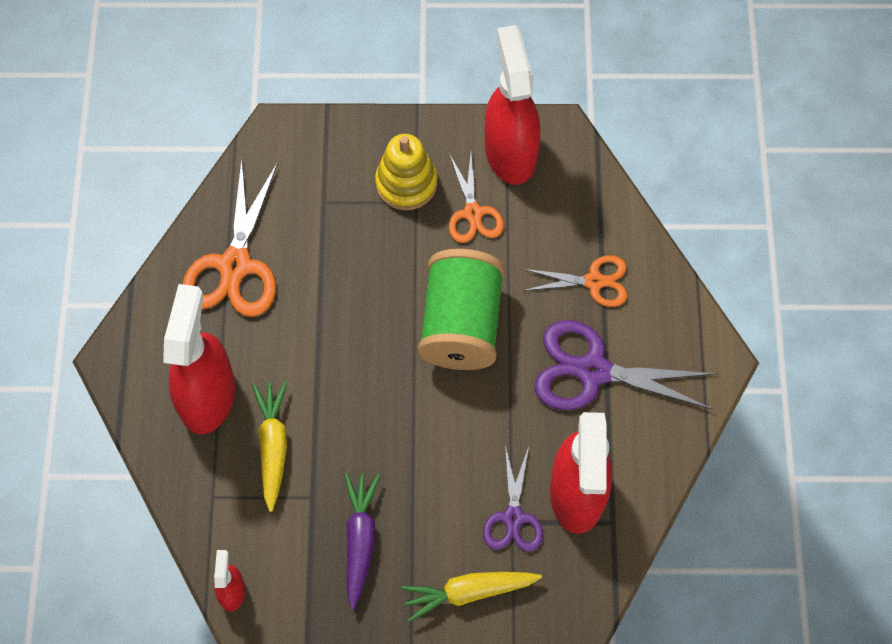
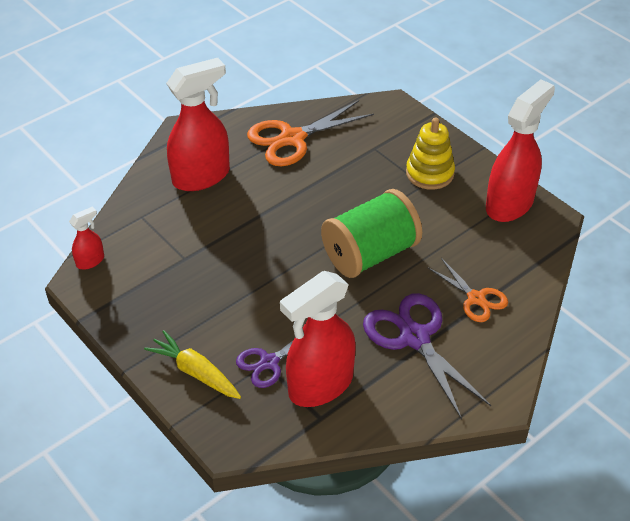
camera: 50 degrees right, 20 degrees down
(273, 446) = (199, 221): yellow carrot -> none
(360, 539) = (179, 297): purple carrot -> none
(473, 213) = (448, 213): orange scissors -> none

